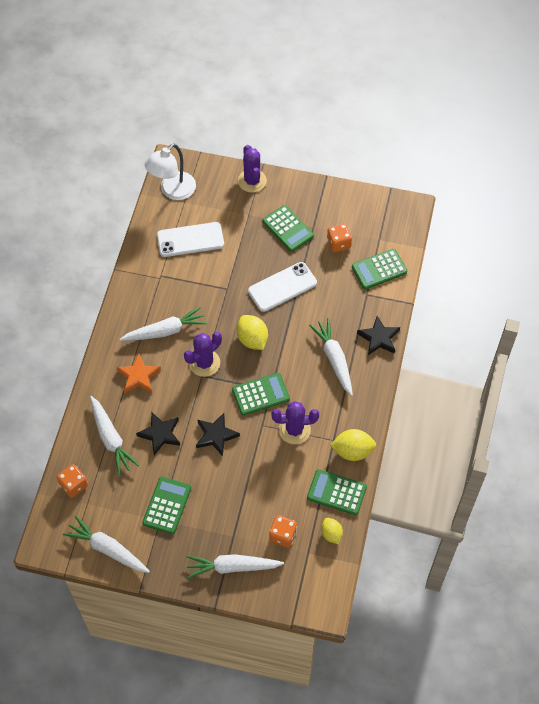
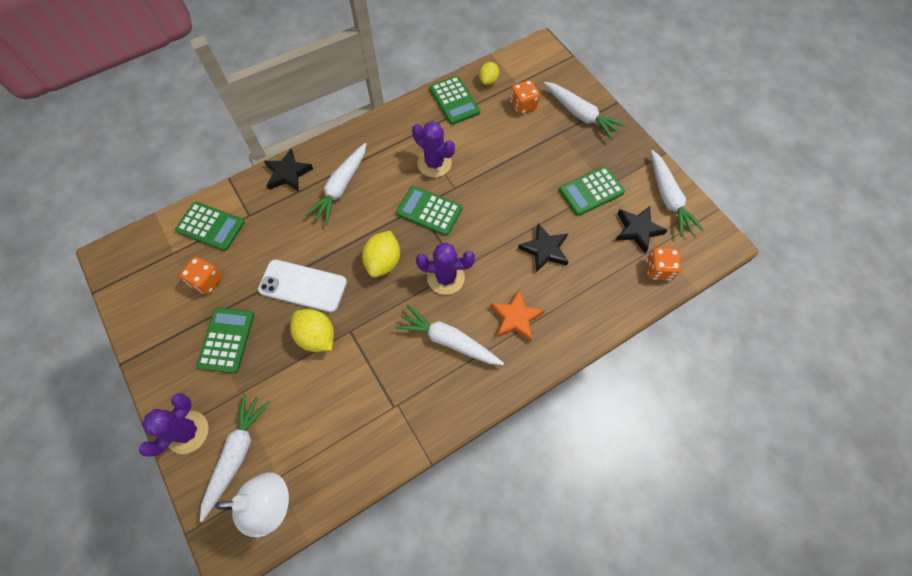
camera: 135 degrees left, 5 degrees up
(111, 438) = (591, 282): white carrot -> white carrot (237, 454)
(190, 240) = (323, 420): white phone -> none
(216, 435) = (499, 210): black star -> black star (637, 230)
(352, 451) = (411, 115): yellow lemon -> yellow lemon (317, 336)

